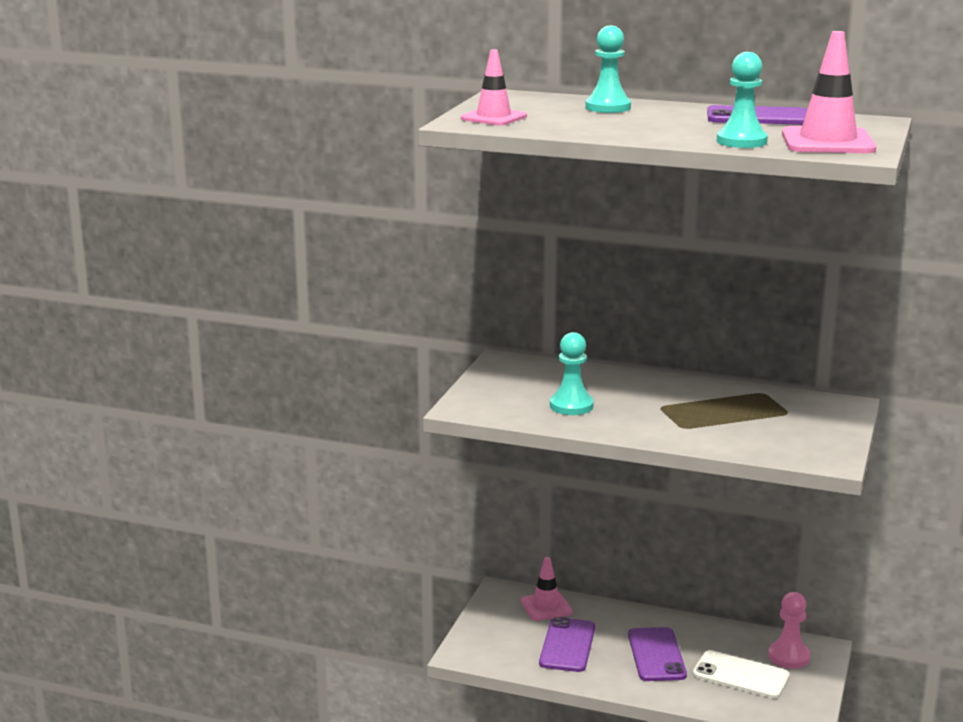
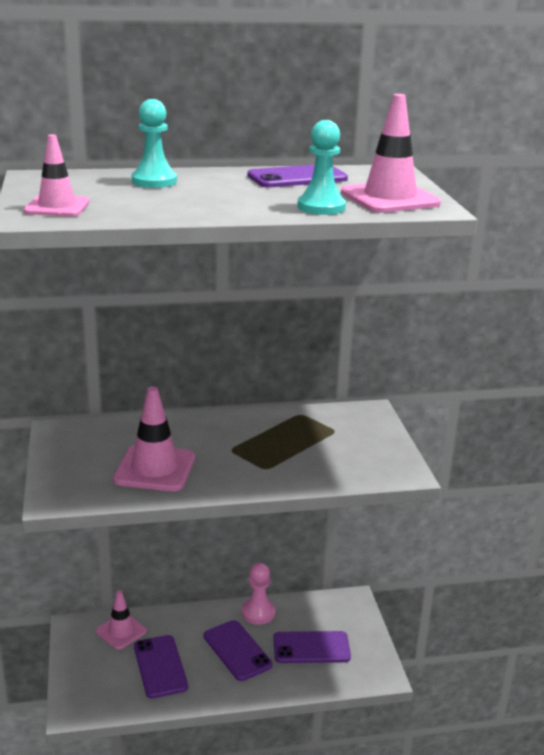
camera: 30 degrees left, 5 degrees up
(571, 406) = (155, 469): turquoise pawn -> pink traffic cone
(741, 675) = (311, 648): white phone -> purple phone
(788, 656) = (335, 616): pink pawn -> pink pawn (258, 612)

